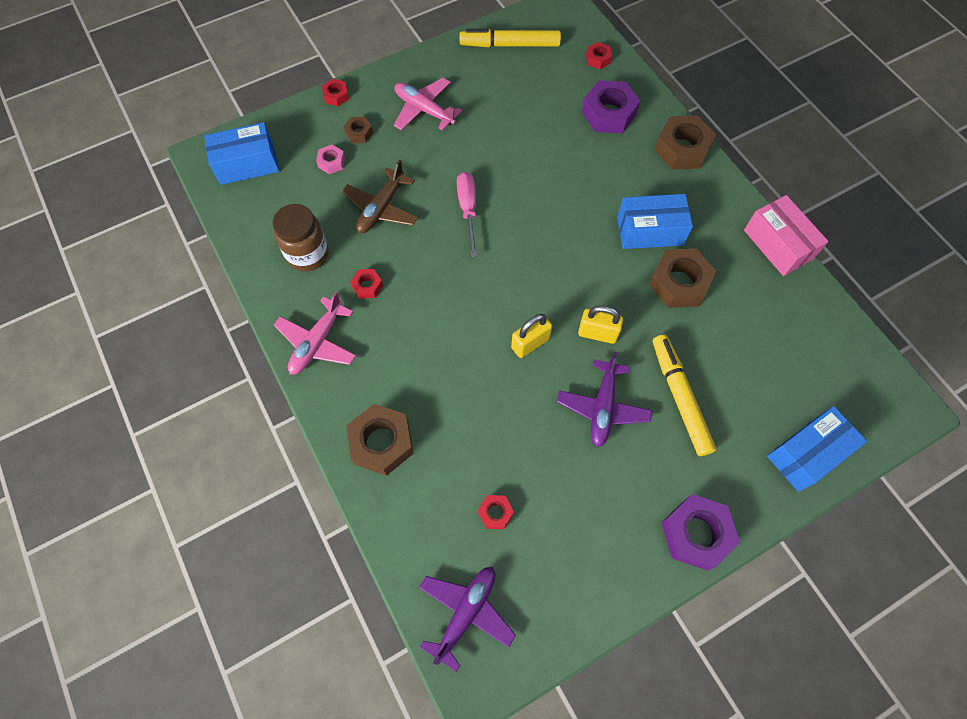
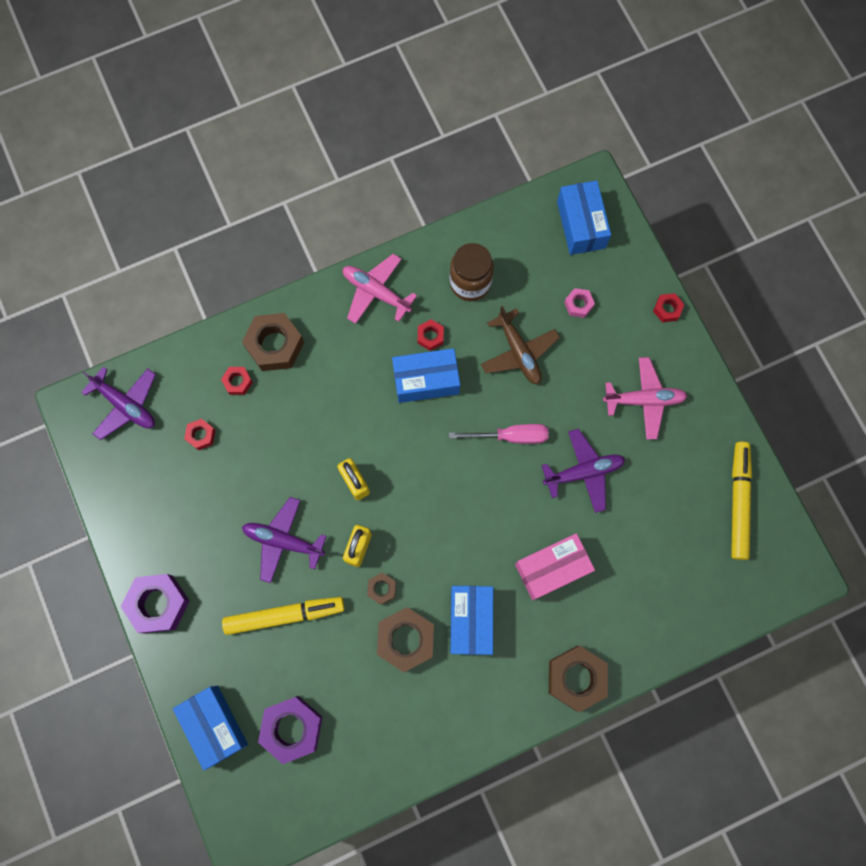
camera: 95 degrees right, 10 degrees up
(359, 133) = (615, 332): brown nut -> brown nut (382, 589)
(381, 208) = (518, 352): brown plane -> brown plane turned 150 degrees counterclockwise
(415, 286) = (426, 380): none -> blue box
(424, 110) = (644, 400): pink plane -> pink plane turned 45 degrees clockwise
(497, 151) = (583, 472): none -> purple plane
(598, 59) = (713, 603): red nut -> red nut (238, 382)
(608, 113) = (630, 602): purple nut -> purple nut (292, 728)
(777, 244) = (442, 757): pink box -> pink box (552, 568)

